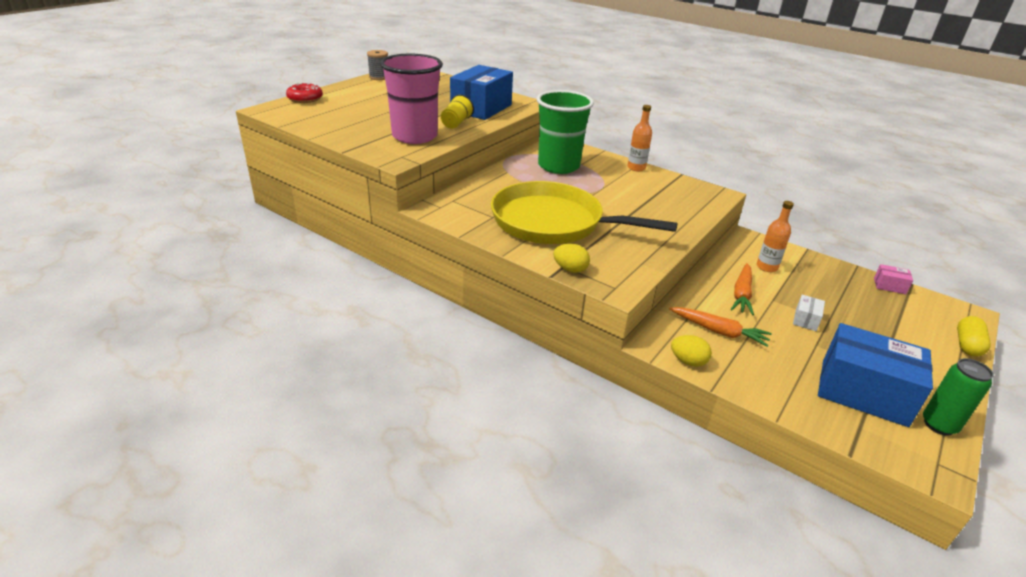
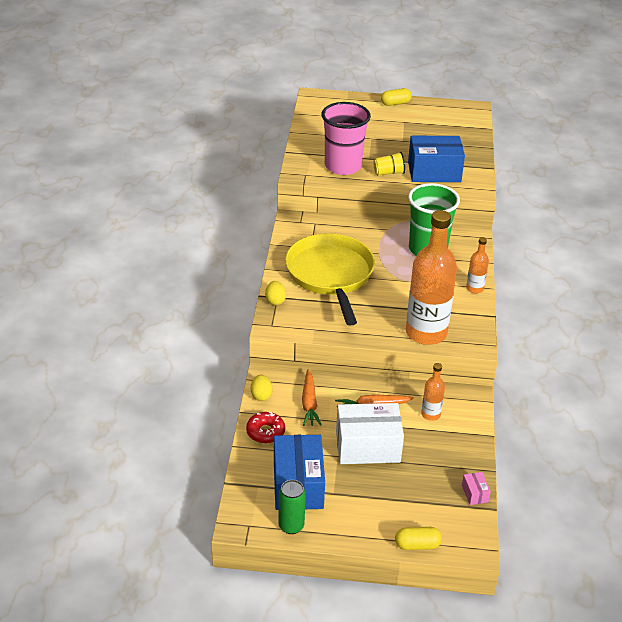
camera: 60 degrees right, 5 degrees up
(305, 99) = (350, 99): red donut -> red donut (265, 432)
(347, 87) = (395, 103): none -> yellow capsule
(379, 77) = (435, 105): grey spool -> none
(688, 209) = (426, 333): none -> orange bottle
(805, 320) = (367, 446): white box -> white box, size x2.41

